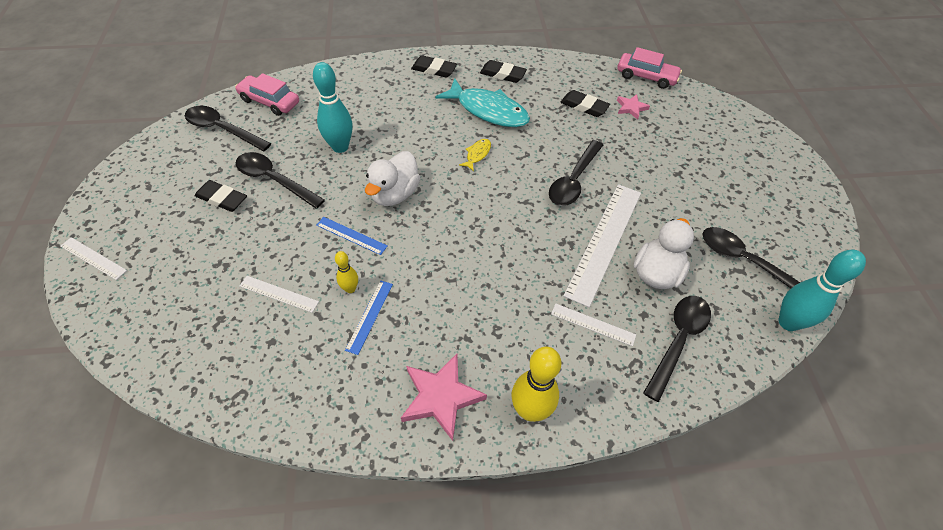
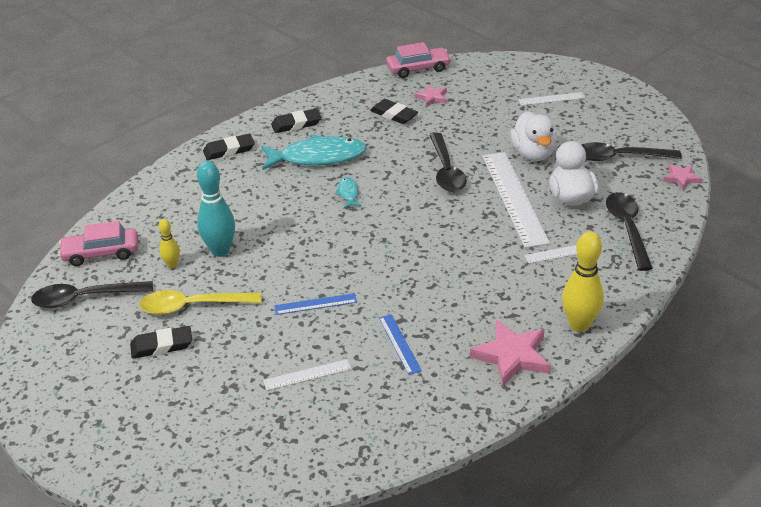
camera: 35 degrees left, 15 degrees down
(93, 258) = (99, 455): white ruler -> white ruler (551, 99)
(274, 180) = (192, 306): black spoon -> yellow spoon
(350, 289) = (361, 337): yellow bowling pin -> yellow bowling pin (172, 265)
(394, 194) = (314, 257): white duck -> white duck (533, 153)
(477, 154) = (348, 193): yellow fish -> turquoise fish
(584, 106) = (394, 115): black eraser -> black eraser turned 45 degrees clockwise
(788, 322) = (681, 178): turquoise bowling pin -> pink star

